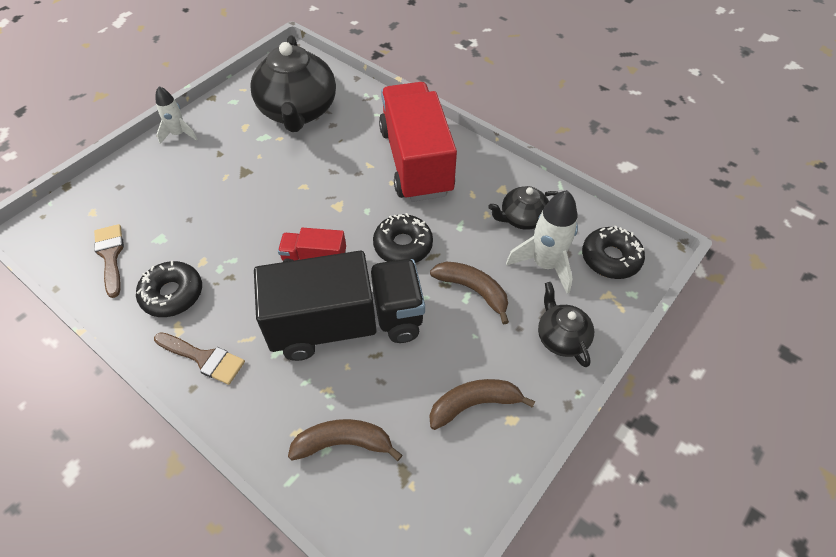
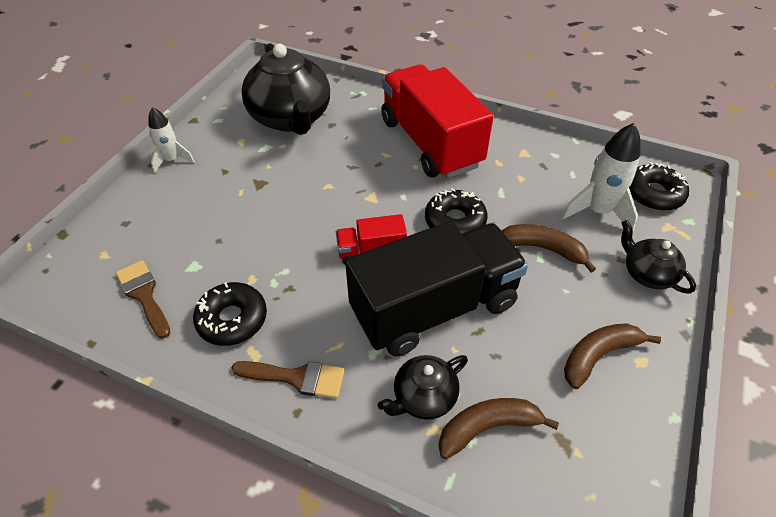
camera: 15 degrees left, 5 degrees down
(522, 218) = (556, 175): black teapot -> black teapot (423, 397)

